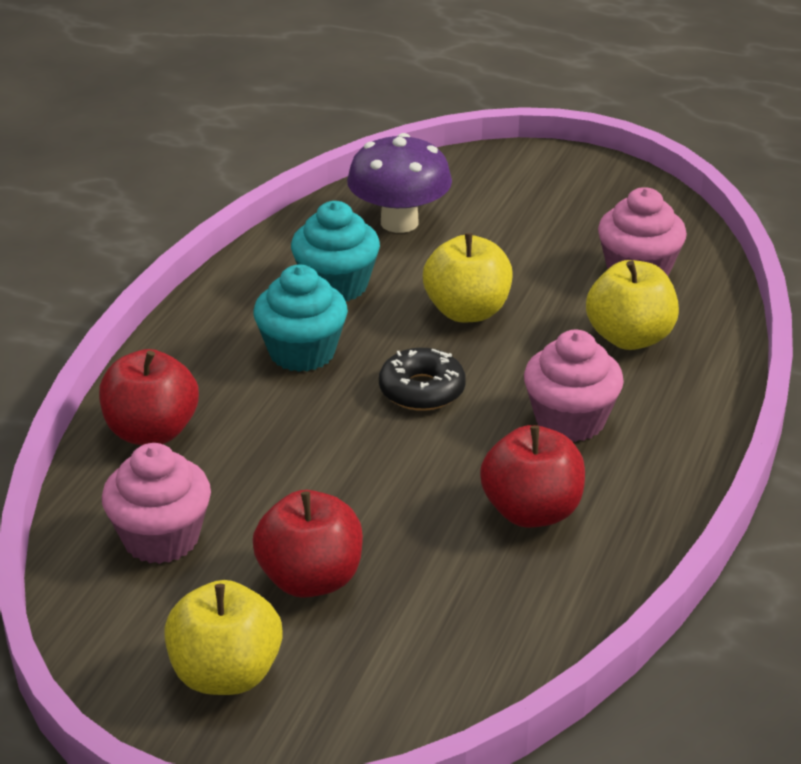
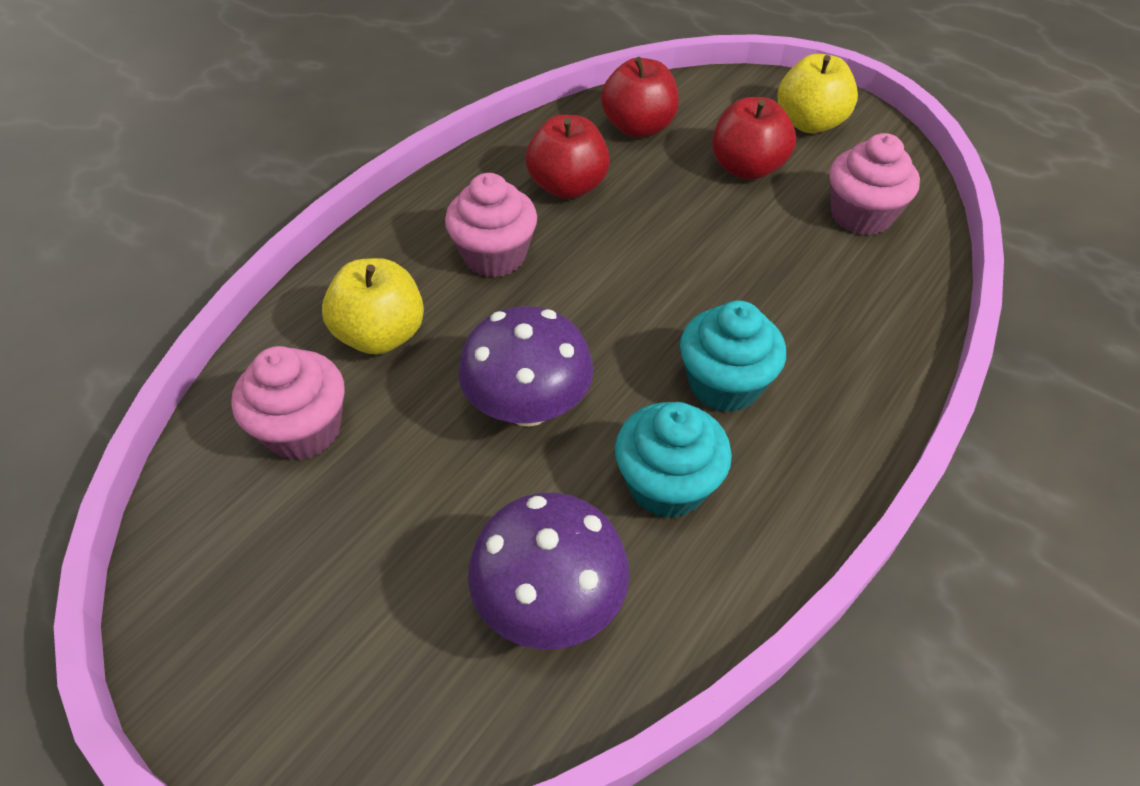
camera: 165 degrees left, 15 degrees up
(152, 432) = (879, 315): red apple -> red apple (638, 127)
(422, 390) = (614, 312): black donut -> none
(467, 311) = (528, 407): yellow apple -> purple mushroom

